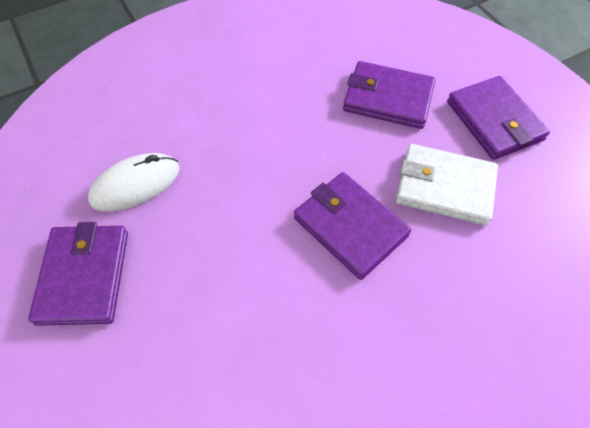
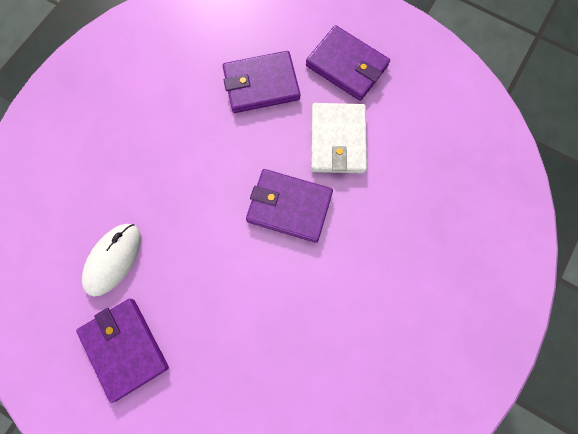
camera: 30 degrees left, 15 degrees up
(444, 187) = (337, 140): white wallet -> white wallet turned 75 degrees counterclockwise

